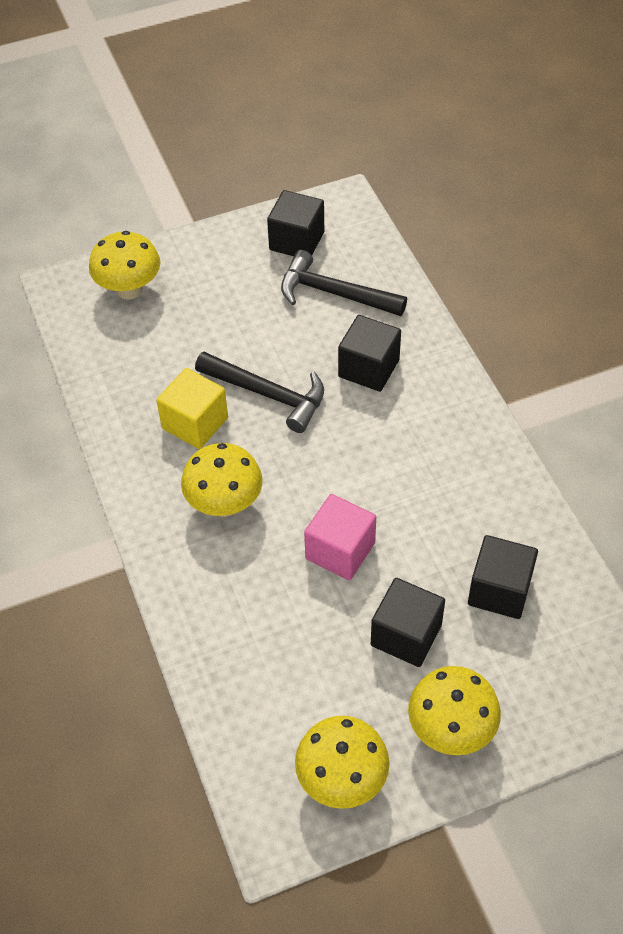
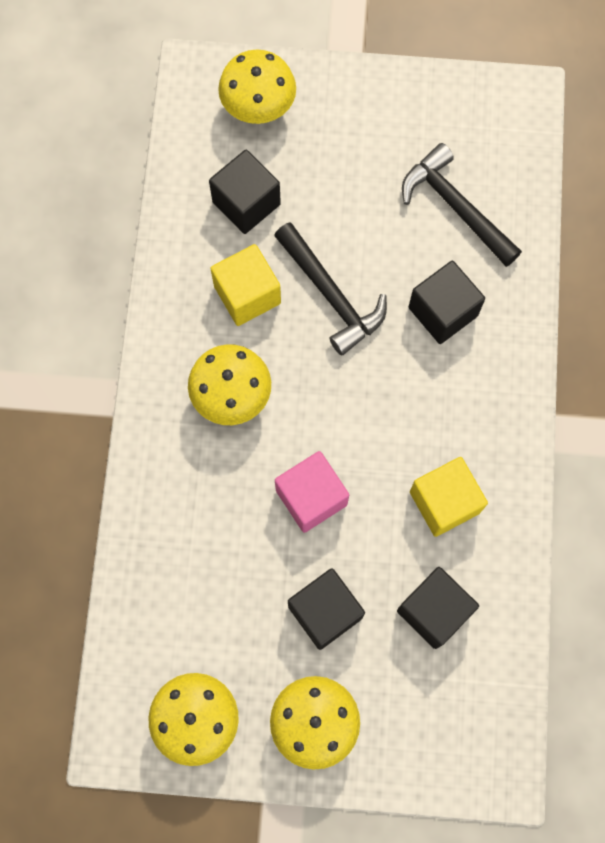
camera: 25 degrees right, 20 degrees up
(296, 241) = (451, 125): black cube -> black cube (246, 203)
(456, 504) = (444, 502): none -> yellow cube

